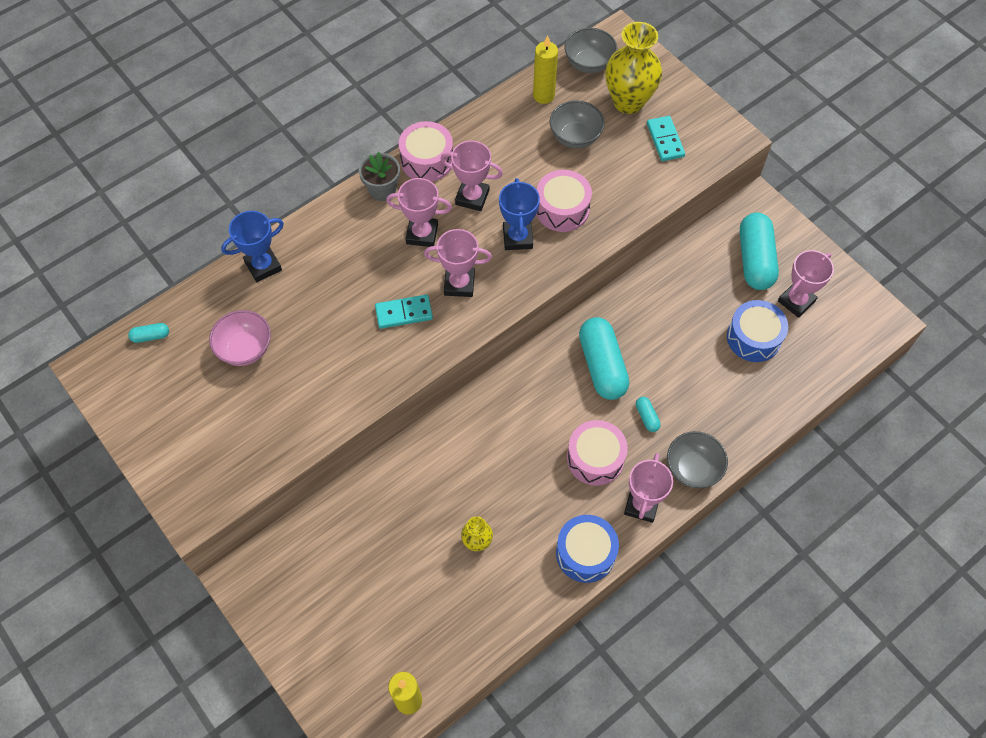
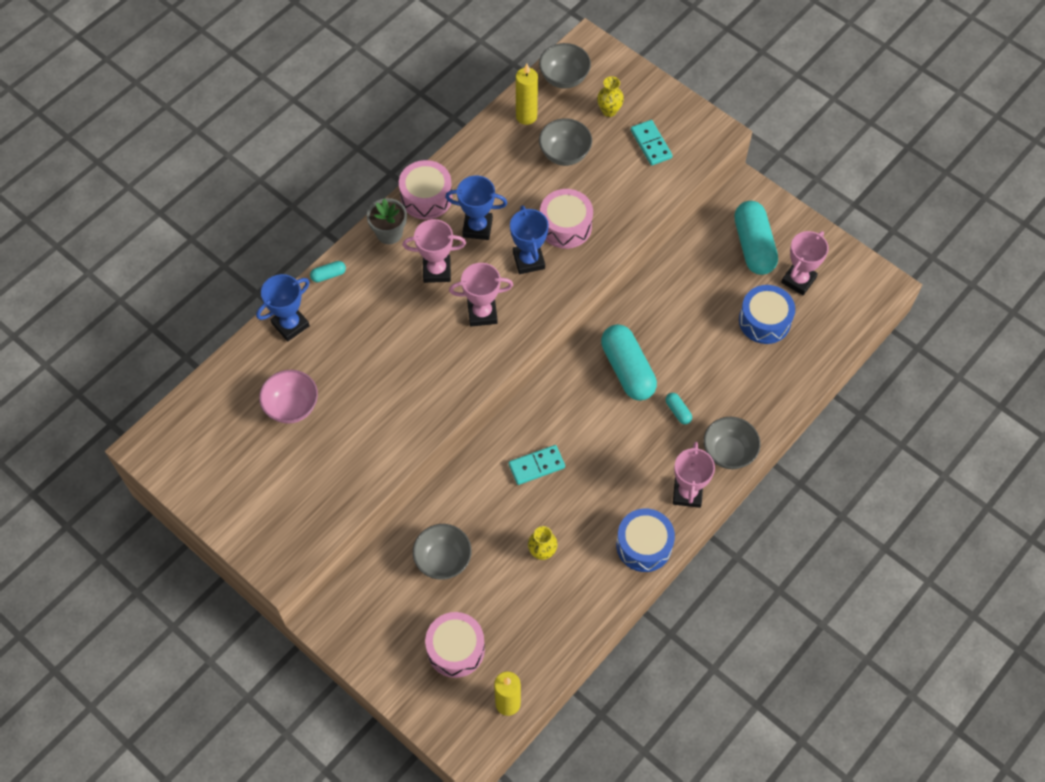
camera: 10 degrees left, 0 degrees up
(151, 336) = (198, 409): turquoise capsule -> turquoise capsule (328, 275)
(373, 533) = (443, 560): none -> grey bowl
(404, 313) = (435, 349): turquoise domino -> turquoise domino (536, 466)
(472, 197) = (477, 227): pink trophy -> blue trophy
(595, 458) = (637, 457): pink drum -> pink drum (456, 649)
(628, 101) = (609, 111): yellow vase -> yellow vase, size x0.49

